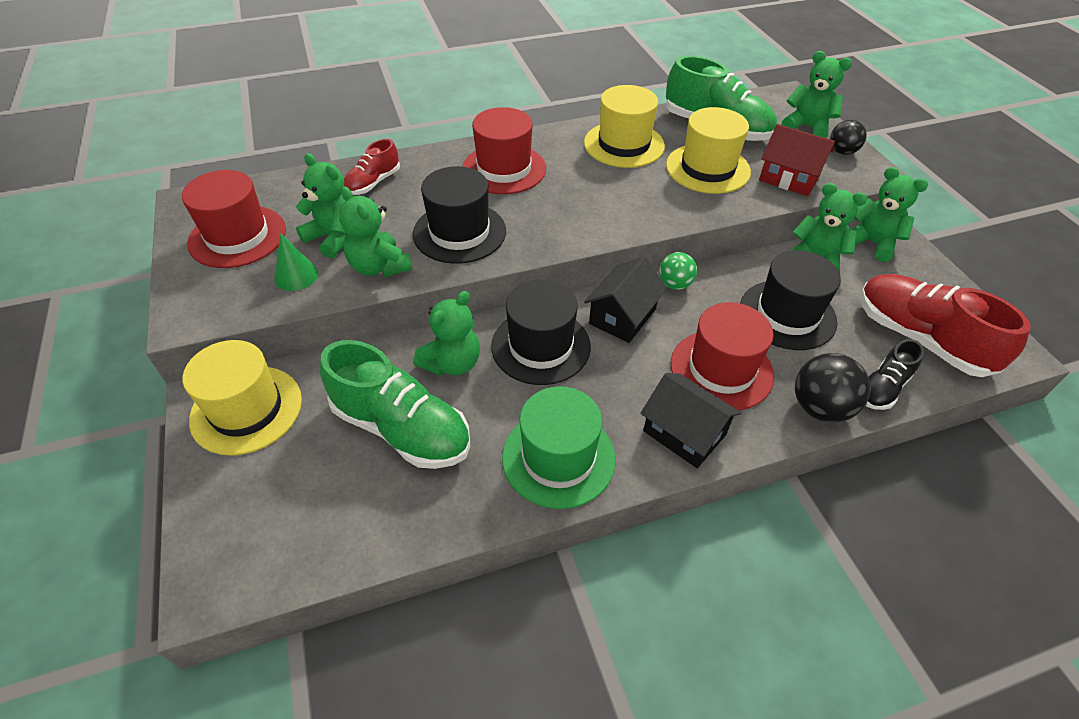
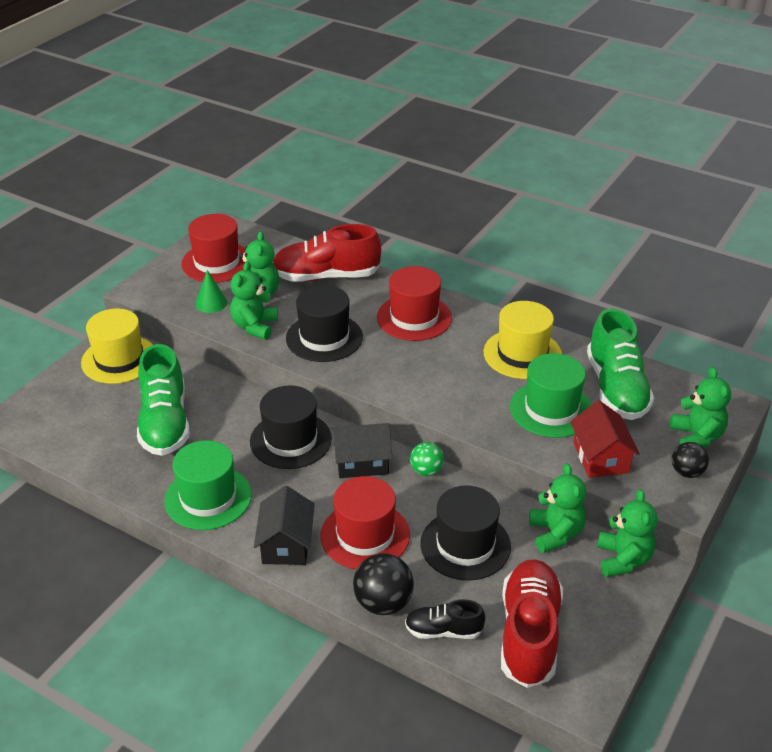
camera: 50 degrees right, 10 degrees down
(373, 183) = (326, 276): red shoe -> red shoe, size x1.86
(452, 363) = (234, 412): green teddy bear -> none
(707, 168) = (551, 409): yellow hat -> green hat

